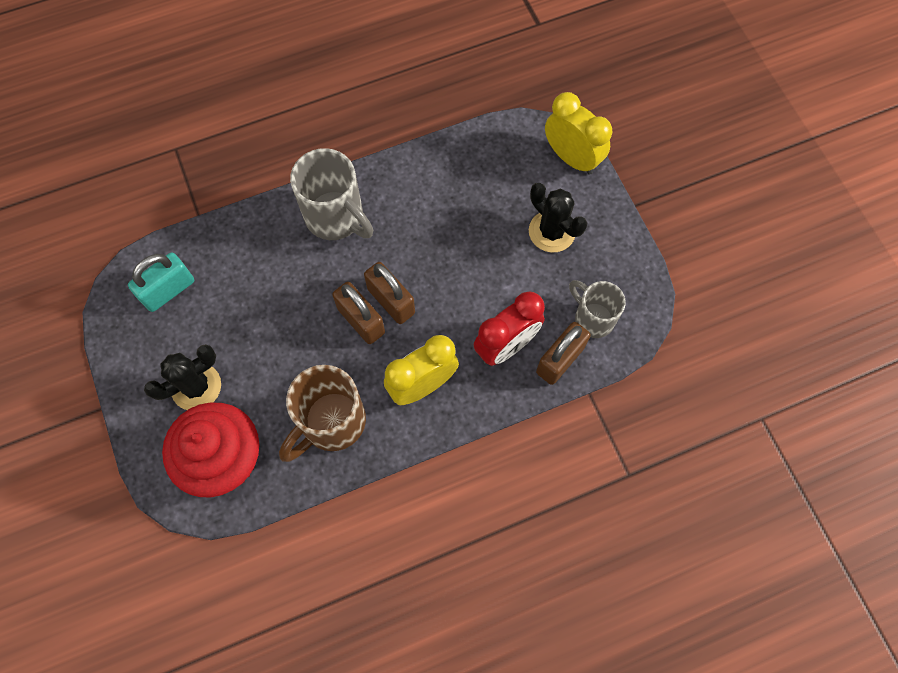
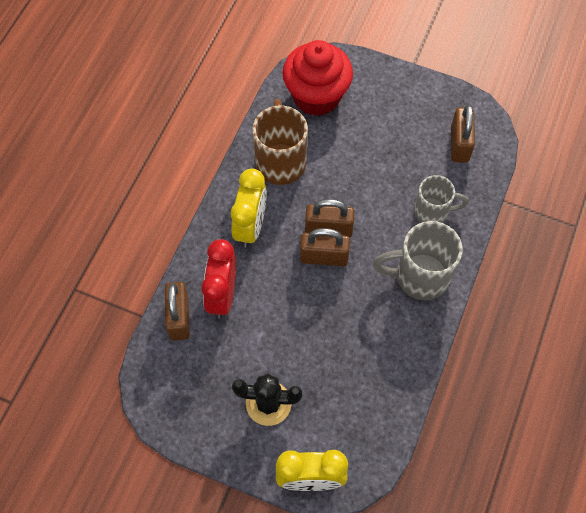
camera: 135 degrees right, 5 degrees down
(168, 290) = (459, 144): turquoise padlock -> brown padlock
(196, 386) = (377, 113): black cactus -> none
(592, 318) = (182, 365): grey mug -> grey mug (432, 212)

